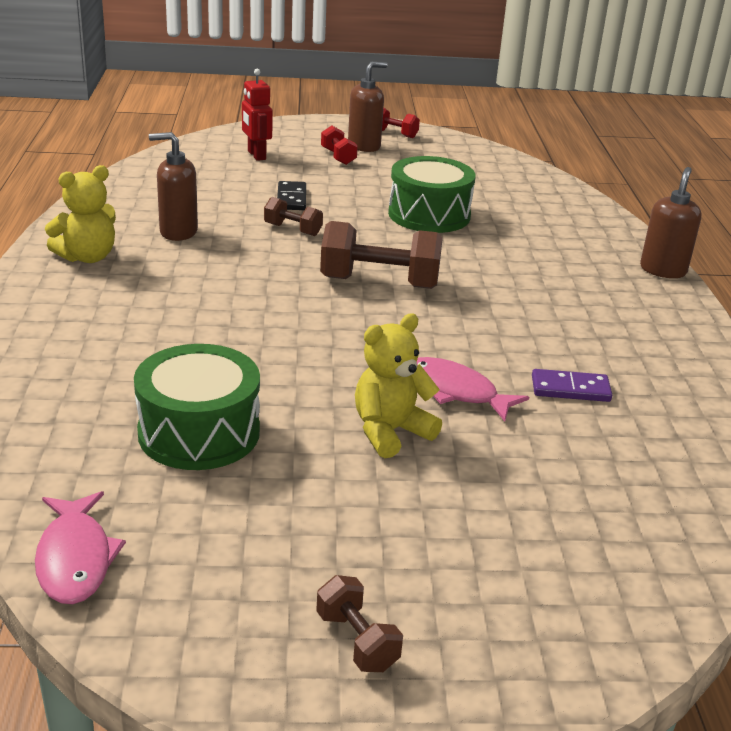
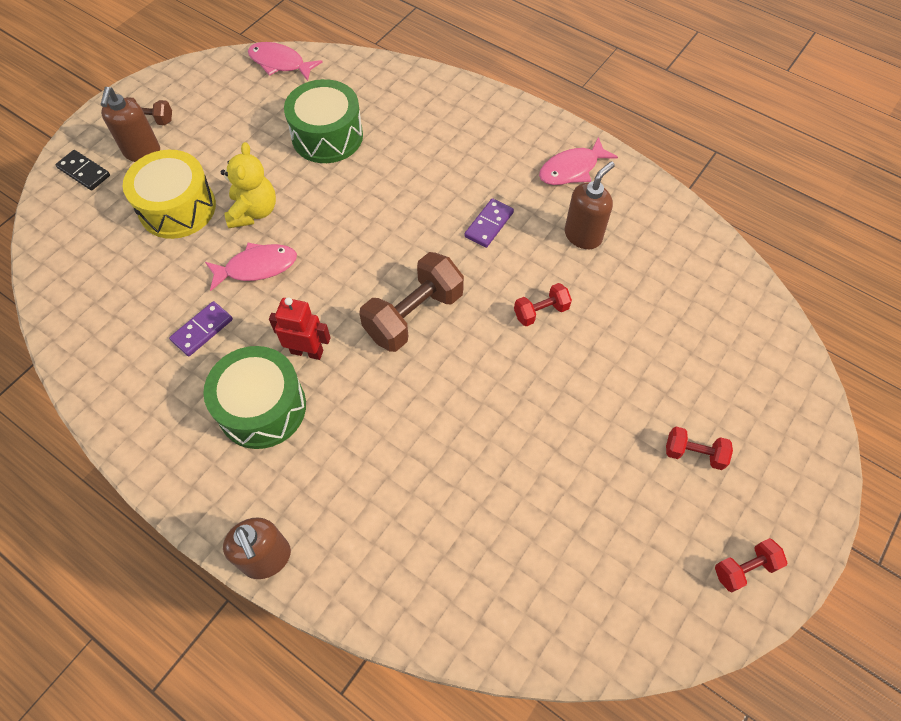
camera: 130 degrees right, 30 degrees up
(87, 257) = (572, 169): yellow teddy bear -> pink fish
(220, 279) = (489, 224): none -> purple domino
(256, 155) = (731, 377): red robot -> red robot (307, 351)
(291, 198) = (606, 347): black domino -> black domino (84, 172)
(292, 230) = (541, 312): brown dumbbell -> red dumbbell
(364, 146) = (715, 503): brown soap dispenser -> brown soap dispenser (142, 152)
(429, 215) = (505, 439): green drum -> green drum (262, 407)
(466, 499) = (177, 208): none -> yellow drum

